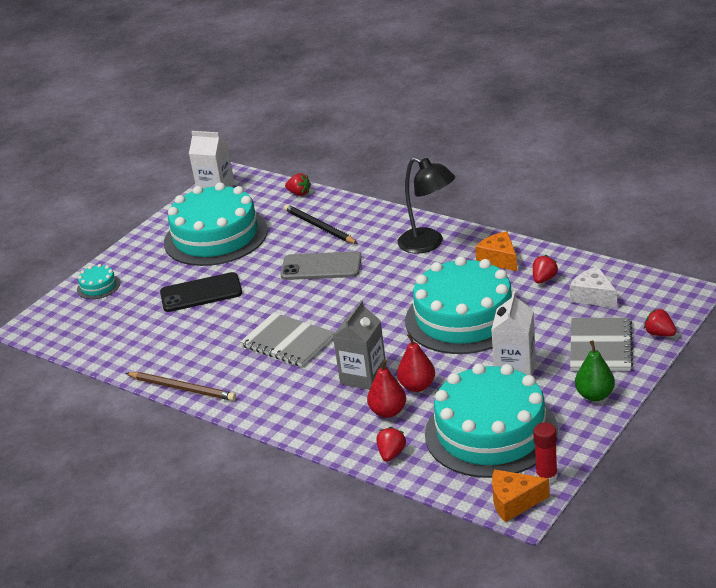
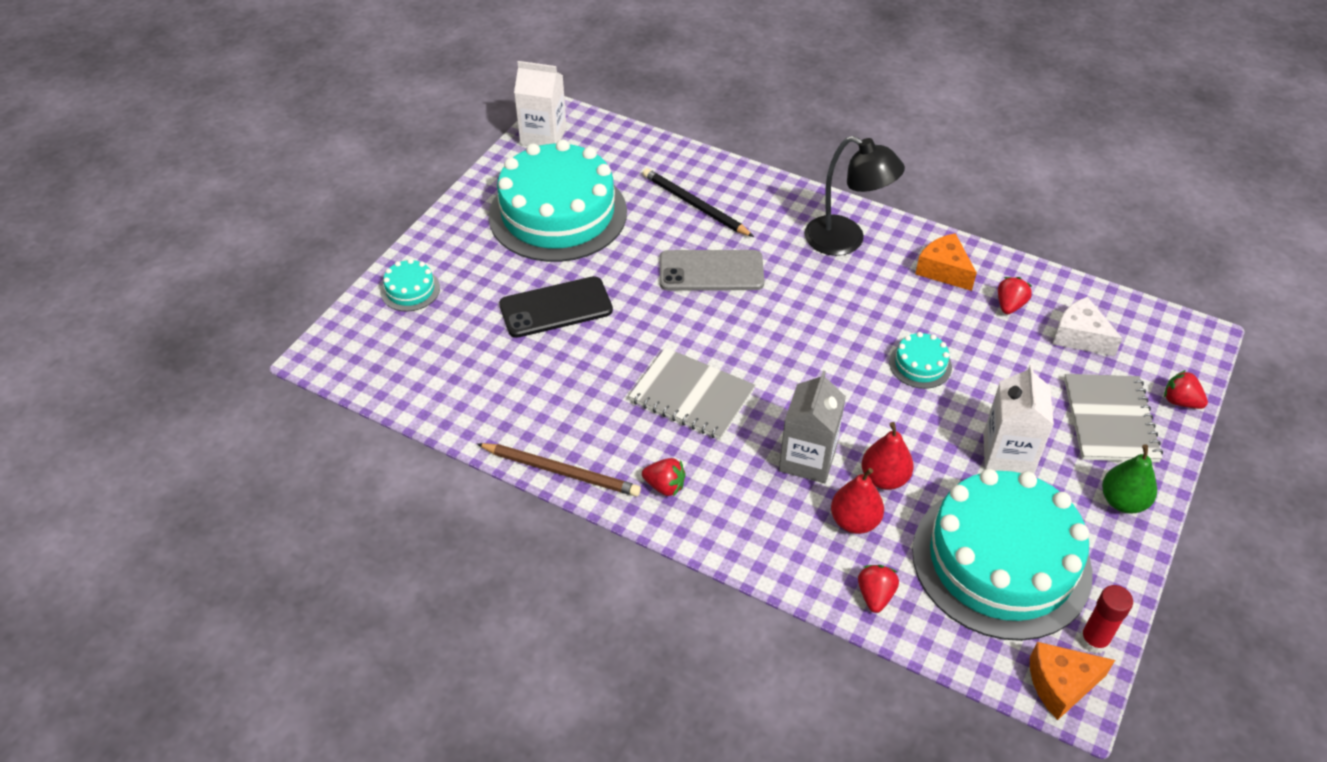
camera: 10 degrees left, 15 degrees up
(299, 193) = (656, 149): red strawberry -> red strawberry (665, 486)
(464, 318) = (920, 364): turquoise cake -> turquoise cake, size x0.40

